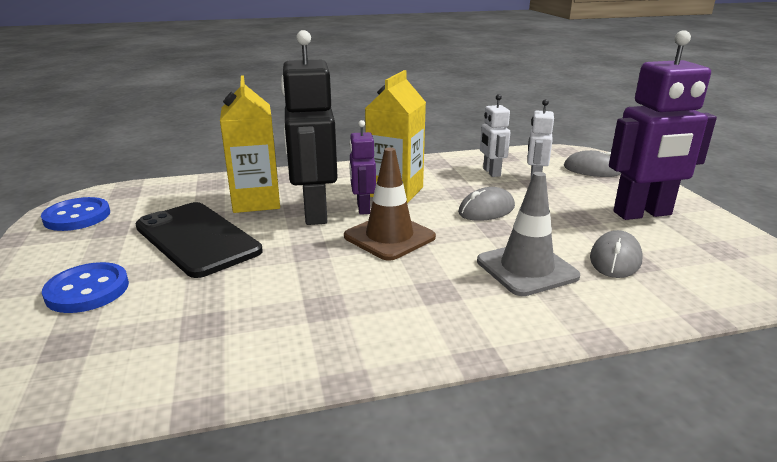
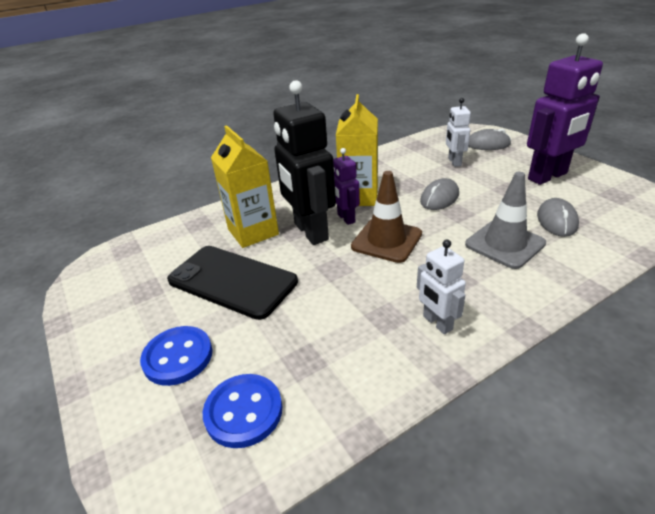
camera: 15 degrees left, 10 degrees up
(77, 216) = (102, 286): blue button -> blue button (243, 411)
(491, 172) = (418, 162): white robot -> white robot (437, 323)

